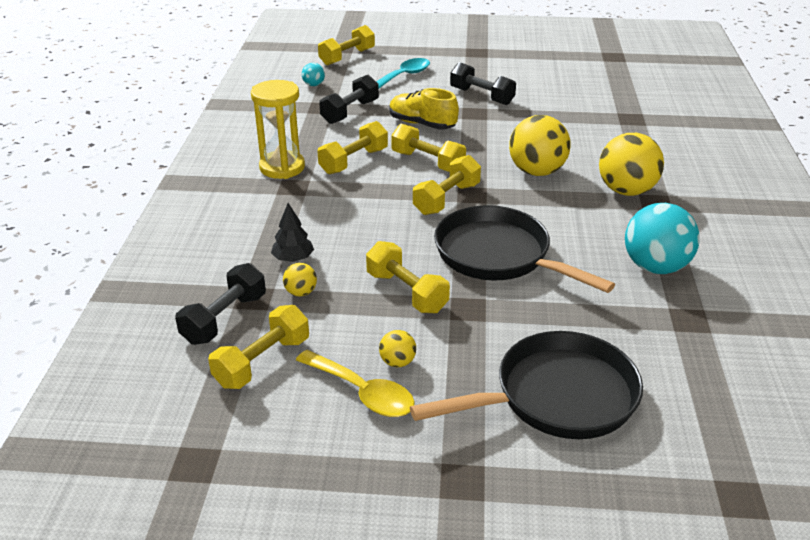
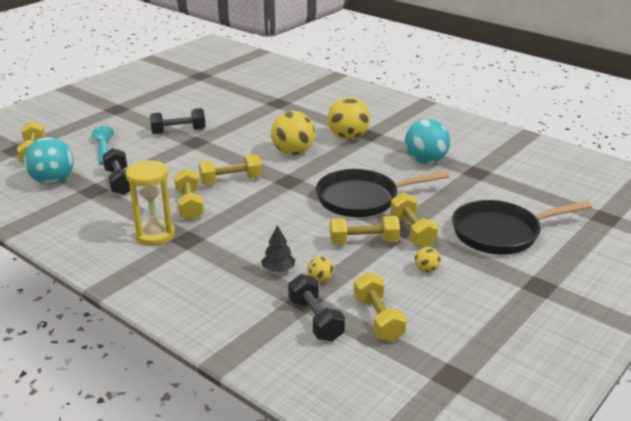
camera: 55 degrees left, 5 degrees down
(313, 85) = (53, 181): turquoise ball -> turquoise ball, size x2.18
(362, 392) = (442, 292): yellow spoon -> none
(422, 124) = (180, 164): yellow shoe -> none
(446, 199) = (283, 191): yellow dumbbell -> yellow dumbbell (412, 231)
(557, 397) = (501, 233): black pan -> black pan turned 120 degrees counterclockwise

